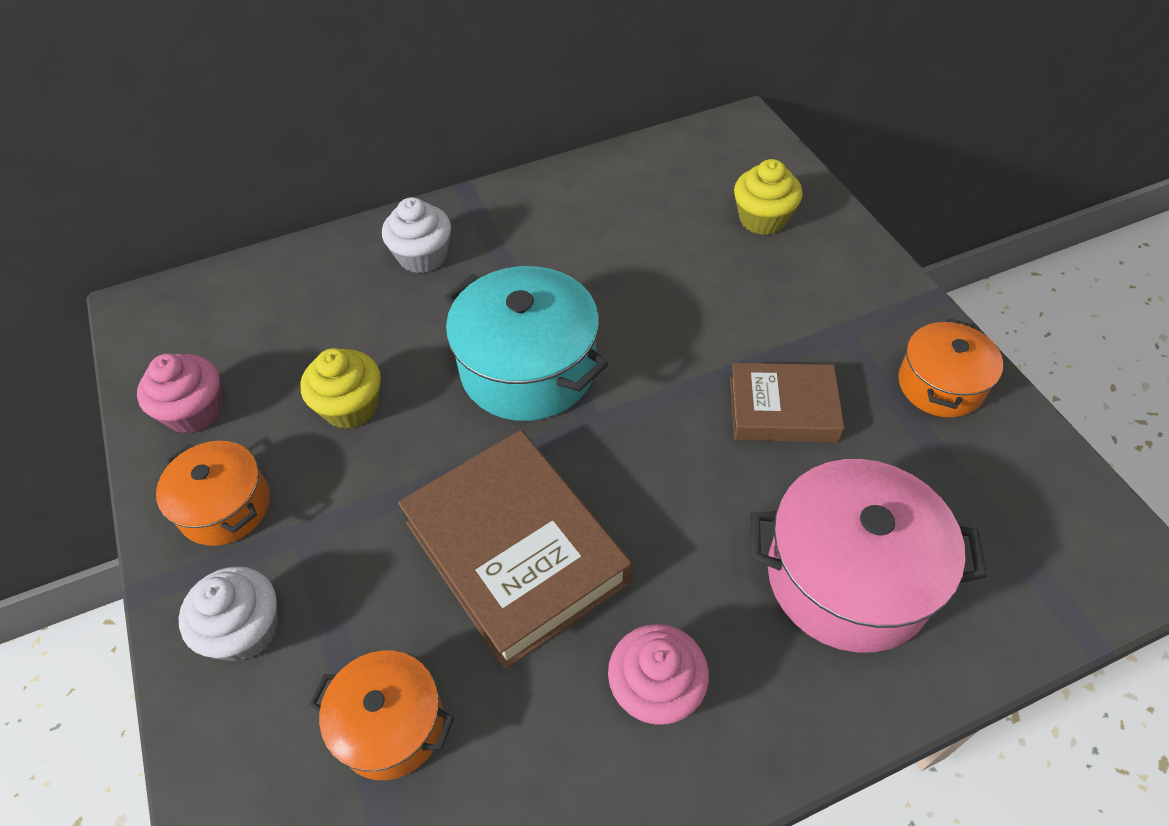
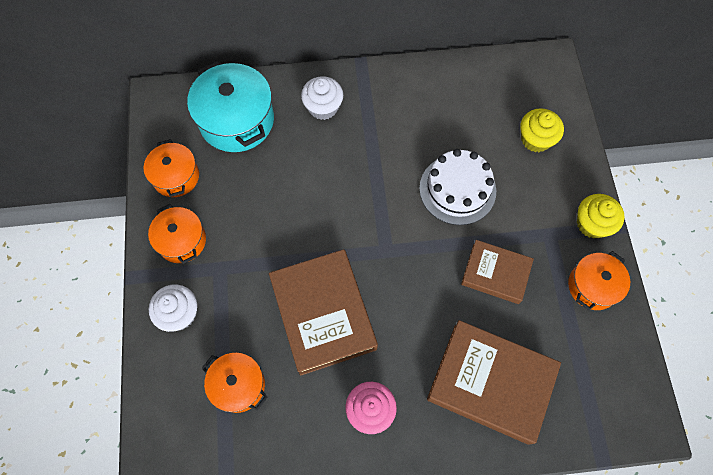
camera: 15 degrees right, 15 degrees up
(195, 411) = (176, 176): pink cupcake -> orange pot
(351, 406) = (259, 199): yellow cupcake -> yellow cupcake (592, 224)
(528, 368) = (362, 204): turquoise pot -> turquoise pot (236, 120)
(673, 310) = (457, 189): none -> white cake
(848, 577) = (490, 383): pink pot -> brown book

